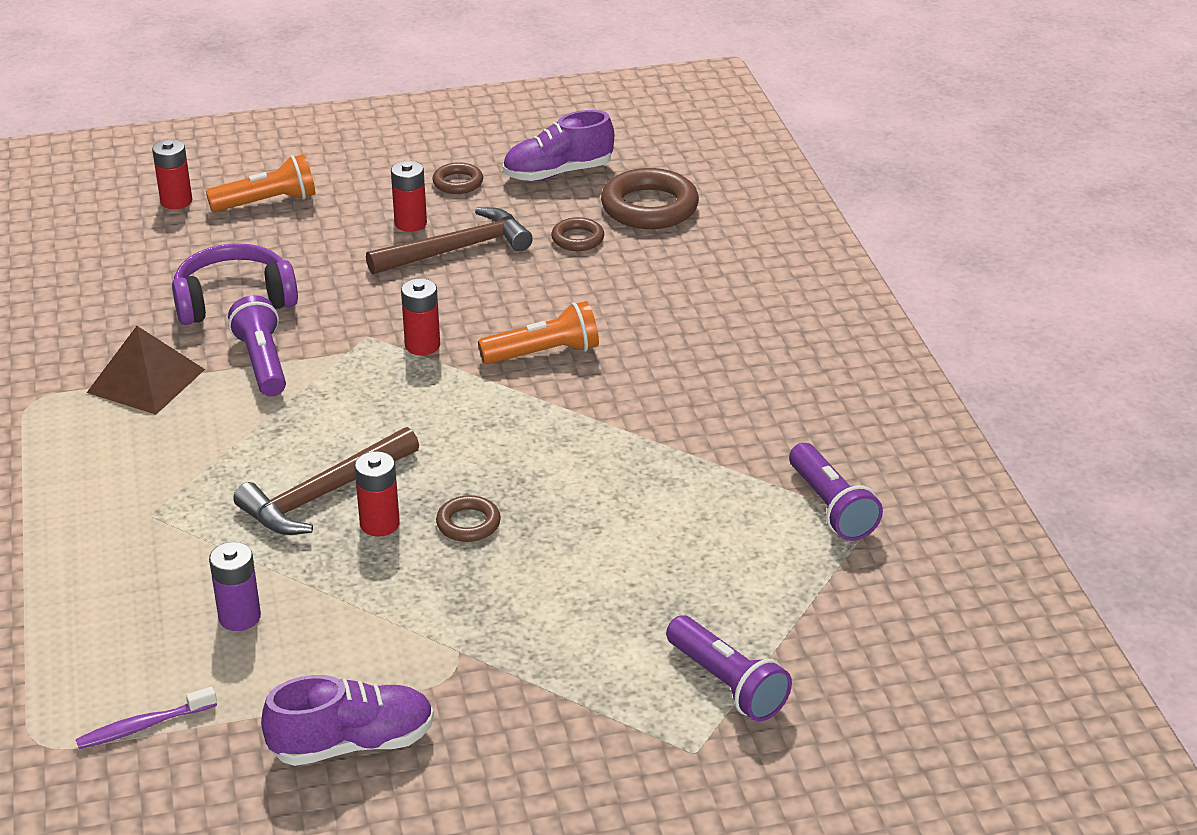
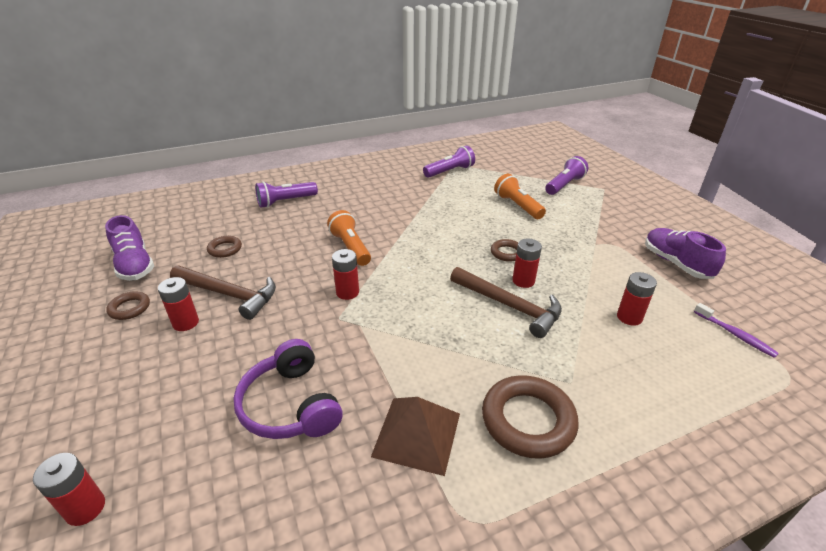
camera: 100 degrees left, 0 degrees up
(239, 617) = (629, 317): purple battery -> red battery
(262, 362) = (378, 365): purple flashlight -> purple flashlight (285, 202)
(267, 202) = (118, 422): orange flashlight -> orange flashlight (517, 206)
(457, 249) = (229, 295): brown hammer -> brown hammer turned 150 degrees clockwise
(649, 207) = (193, 228): brown ring -> brown ring (528, 420)

